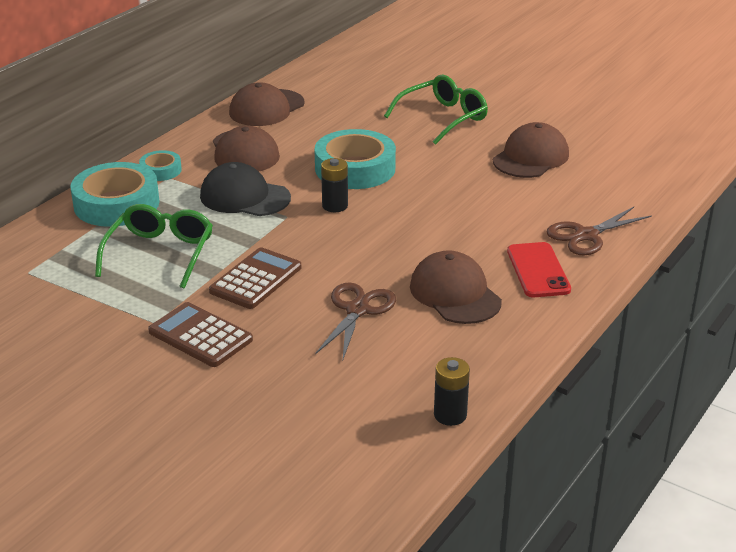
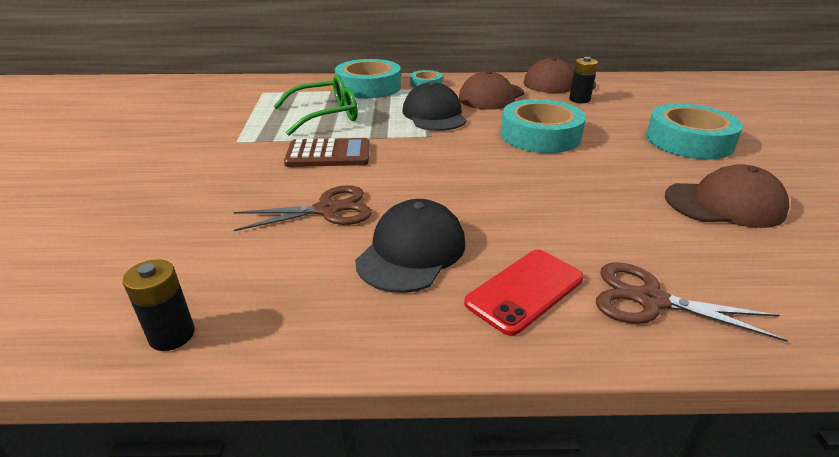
camera: 55 degrees right, 0 degrees up
(200, 336) = (230, 161): brown calculator -> none
(335, 206) = (474, 146): black battery -> black battery (579, 99)
(443, 118) = (688, 141): green glasses -> turquoise tape
(455, 294) = (412, 251): brown cap -> black cap

